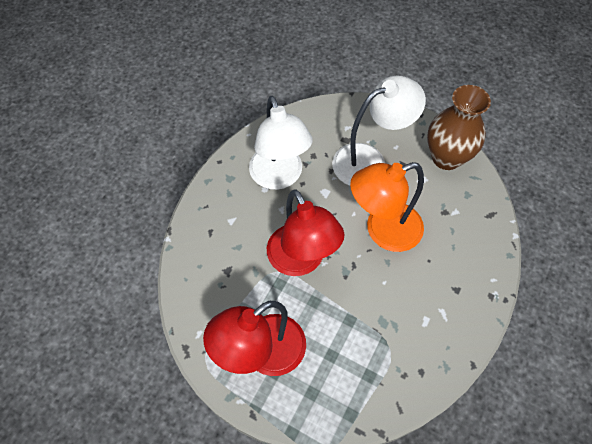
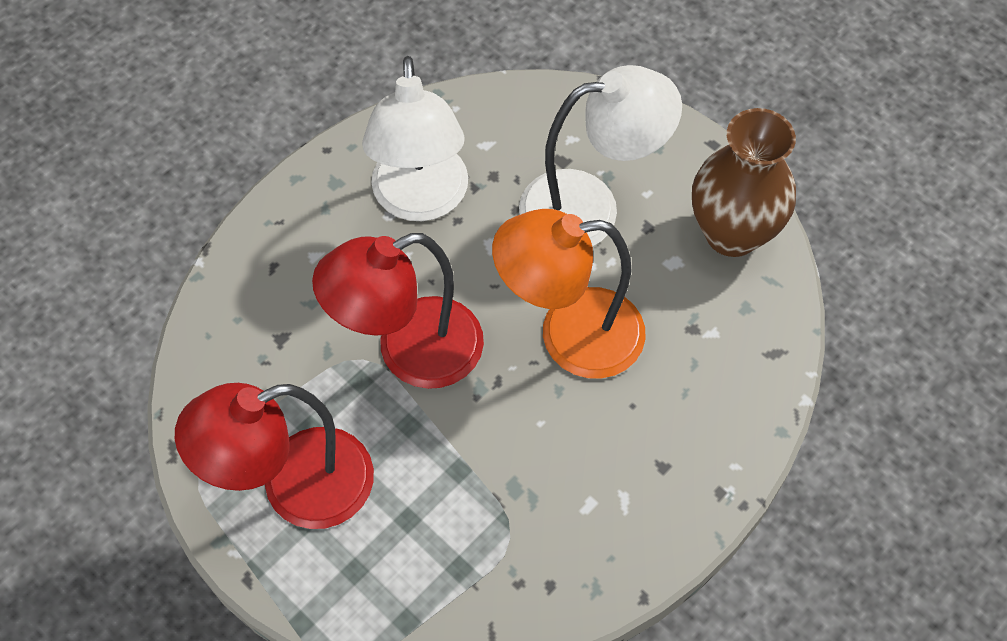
camera: 15 degrees right, 0 degrees up
(301, 261) = (410, 352): red lamp -> red lamp turned 75 degrees clockwise

